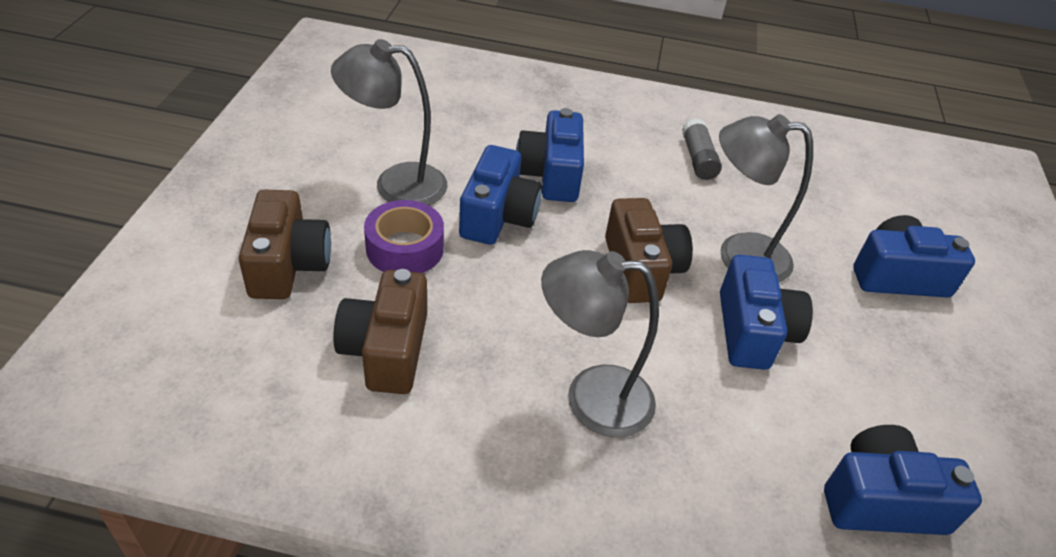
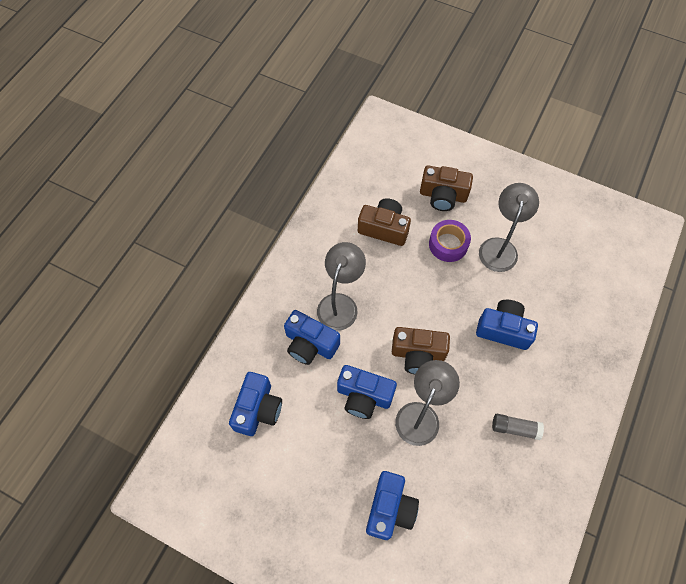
camera: 110 degrees right, 20 degrees up
(498, 216) = (468, 292): blue camera -> blue camera (310, 344)

